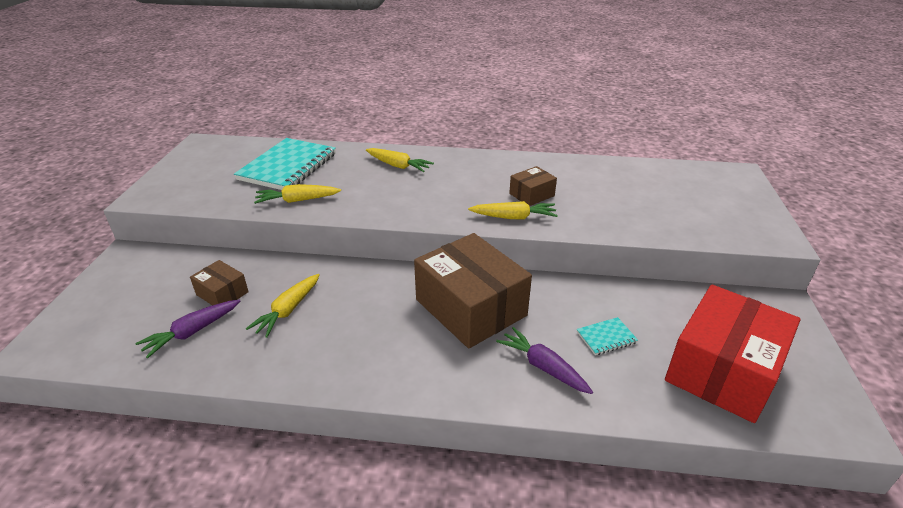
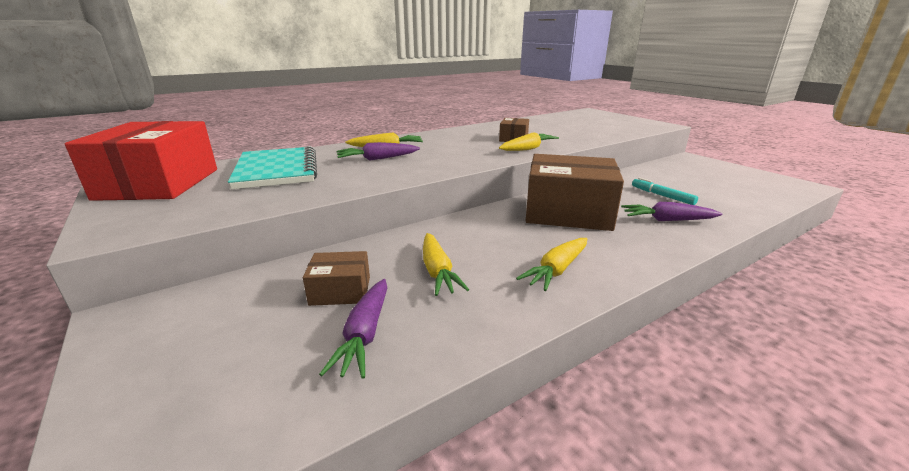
camera: 40 degrees left, 10 degrees down
(297, 200) = (336, 184): yellow carrot -> yellow carrot (557, 270)
(368, 179) = (377, 159): none -> purple carrot
(606, 337) = (662, 196): turquoise notebook -> turquoise marker
(722, 370) = (729, 187): red box -> red box (159, 184)

